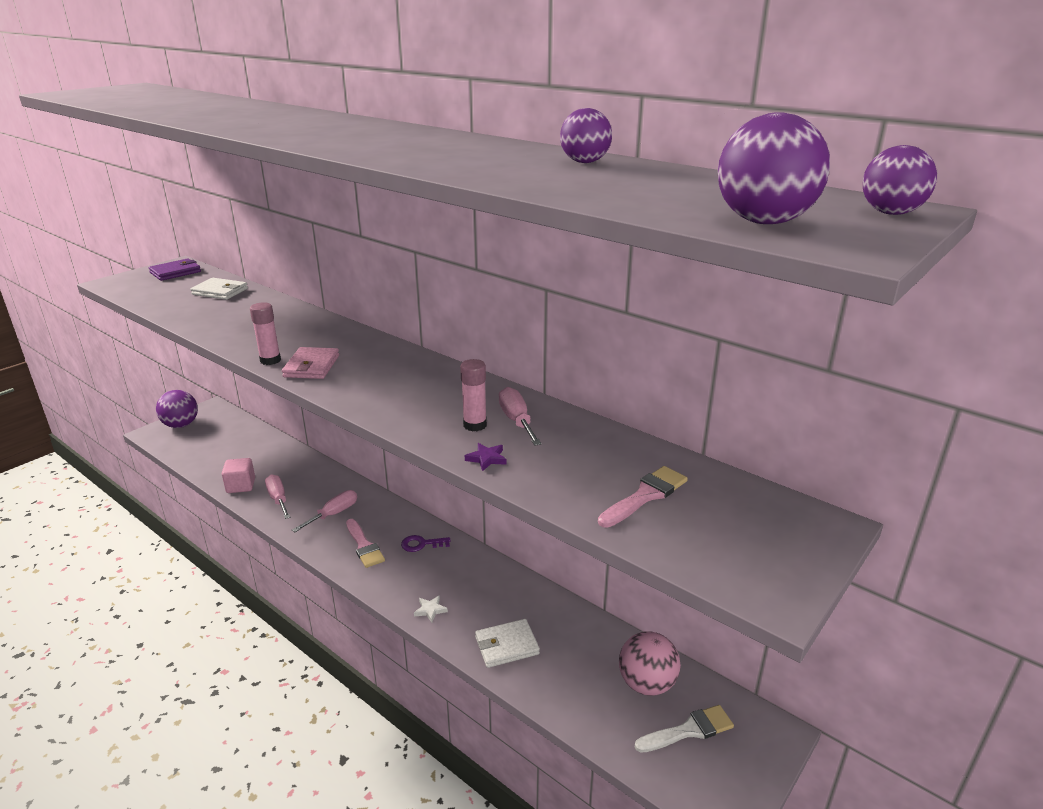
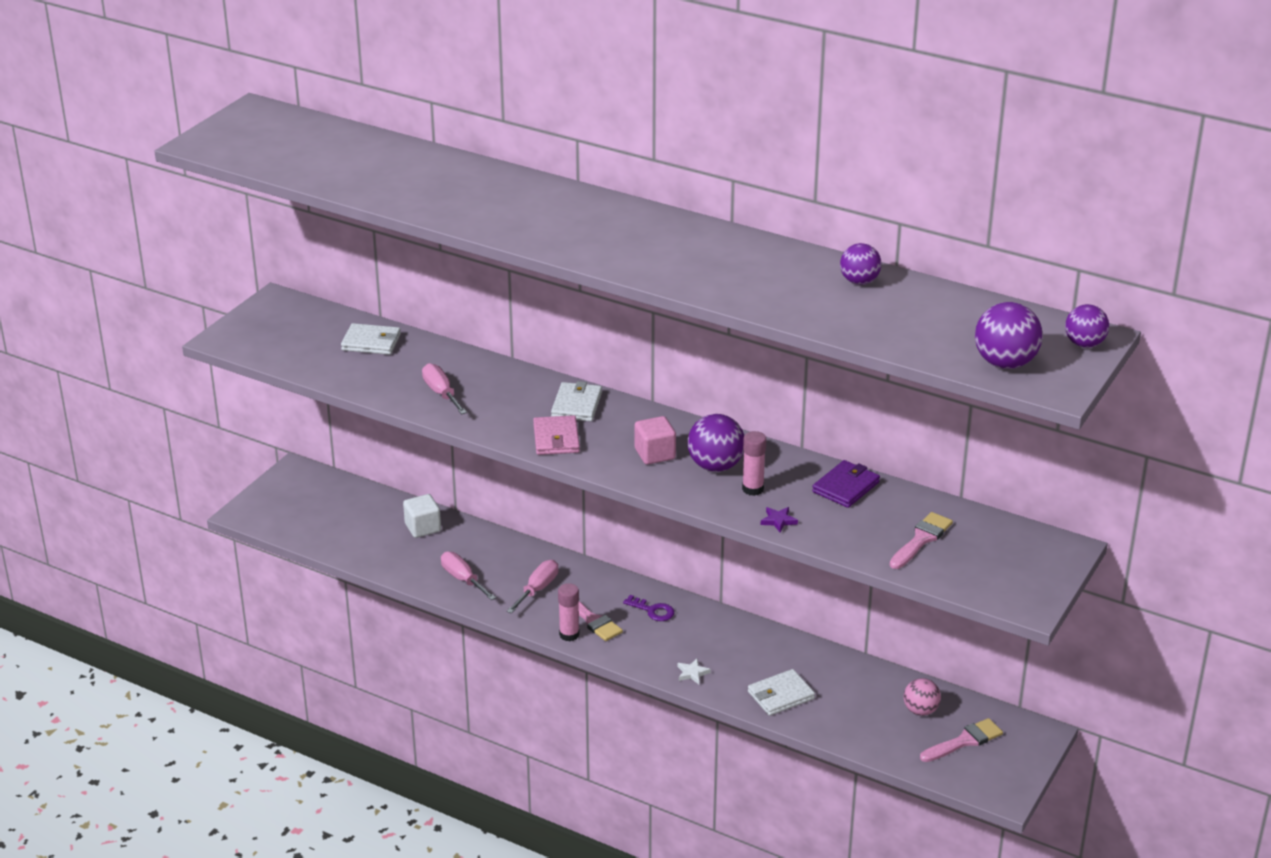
camera: 10 degrees left, 5 degrees up
(175, 272) = (287, 314): purple wallet -> purple wallet (845, 487)
(181, 425) = (274, 499): purple ball -> purple ball (715, 466)
(241, 486) = (407, 568): pink cube -> pink cube (655, 454)
(270, 360) = (508, 435): pink glue stick -> pink glue stick (569, 635)
(274, 456) = (423, 527): none -> white cube
(350, 343) = (576, 405): none -> white wallet
(421, 544) = (653, 610): purple key -> purple key turned 135 degrees counterclockwise
(517, 421) = (789, 480): pink screwdriver -> pink screwdriver (441, 393)
(646, 683) = (920, 710): pink ball -> pink ball, size x0.66
(689, 730) = (964, 741): white brush -> pink brush

